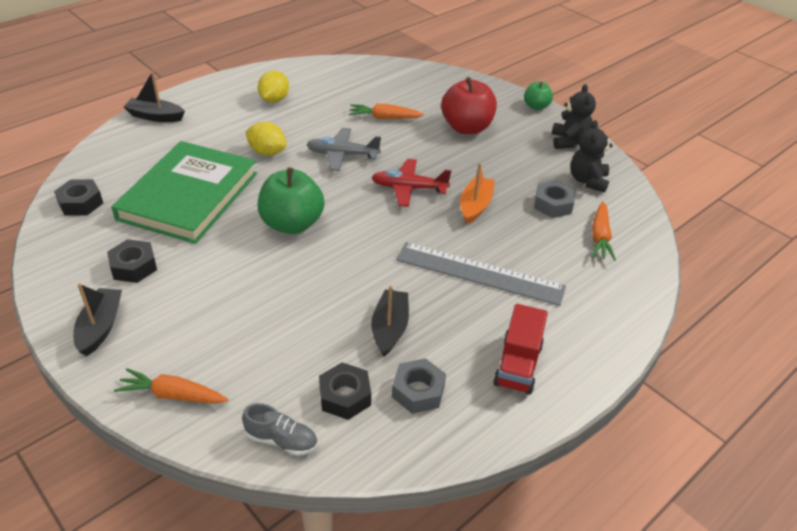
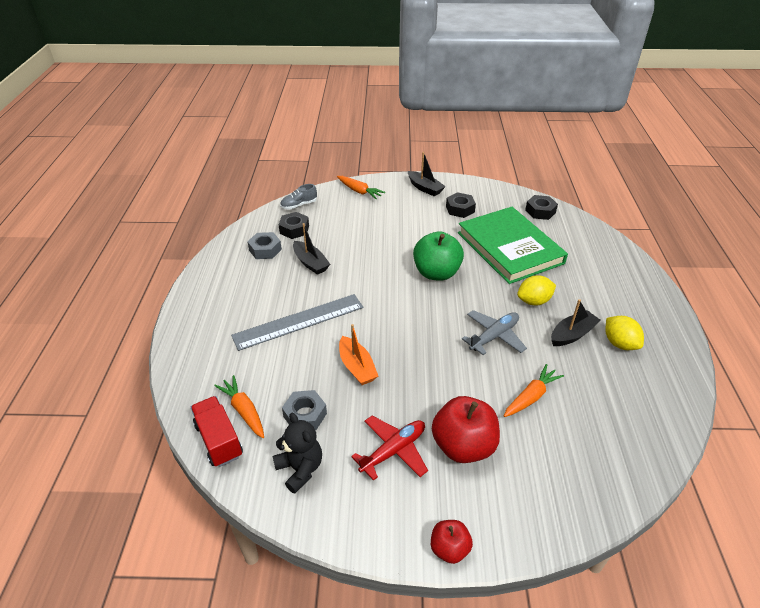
camera: 135 degrees right, 0 degrees up
(155, 116) = (634, 271): black boat -> black boat (572, 334)
(173, 395) = (359, 191): orange carrot -> orange carrot turned 75 degrees clockwise
(408, 188) = (415, 345): red plane -> red plane (393, 450)
(517, 365) = (228, 289): red truck -> red truck (219, 440)
(536, 106) = (449, 548): green apple -> red apple
(569, 141) = (363, 514): black teddy bear -> none

